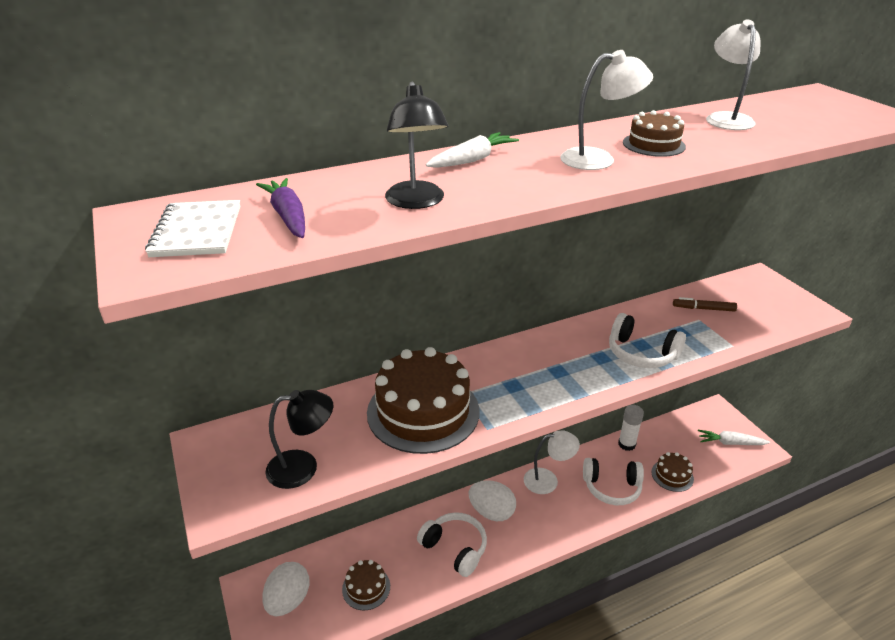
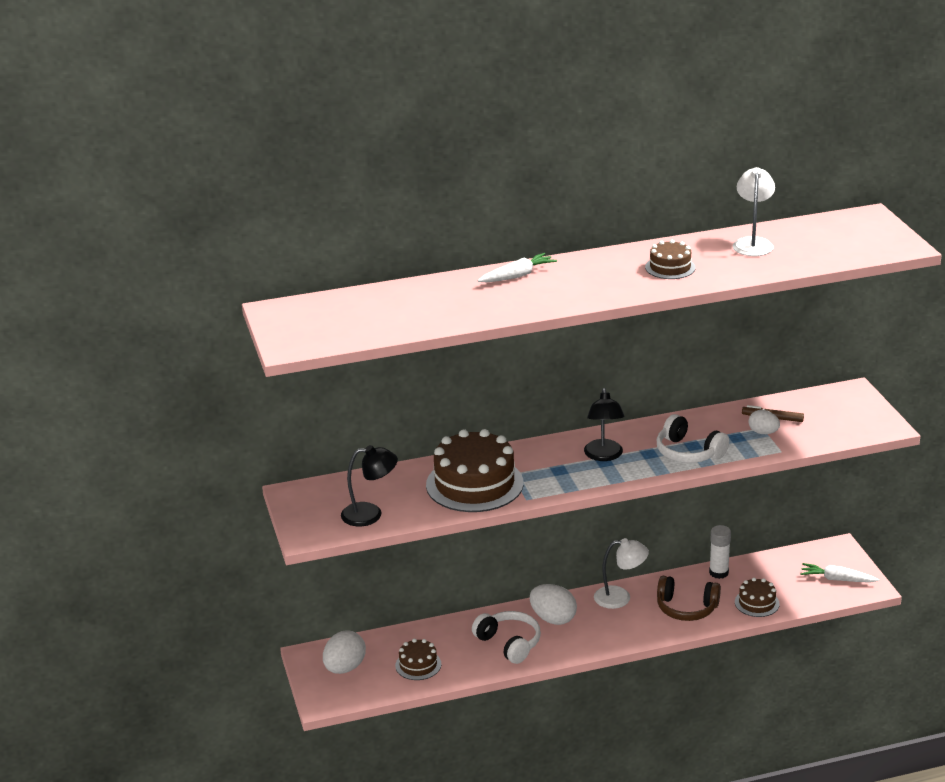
camera: 10 degrees right, 5 degrees down
(197, 231) = (315, 323): white notebook -> none
(288, 217) = (375, 316): purple carrot -> none
(416, 202) = (465, 309): black lamp -> black lamp (604, 456)
(598, 159) = (616, 279): white lamp -> none
(612, 487) = (686, 608): white headphones -> brown headphones
(703, 325) = (763, 432): none -> white egg

